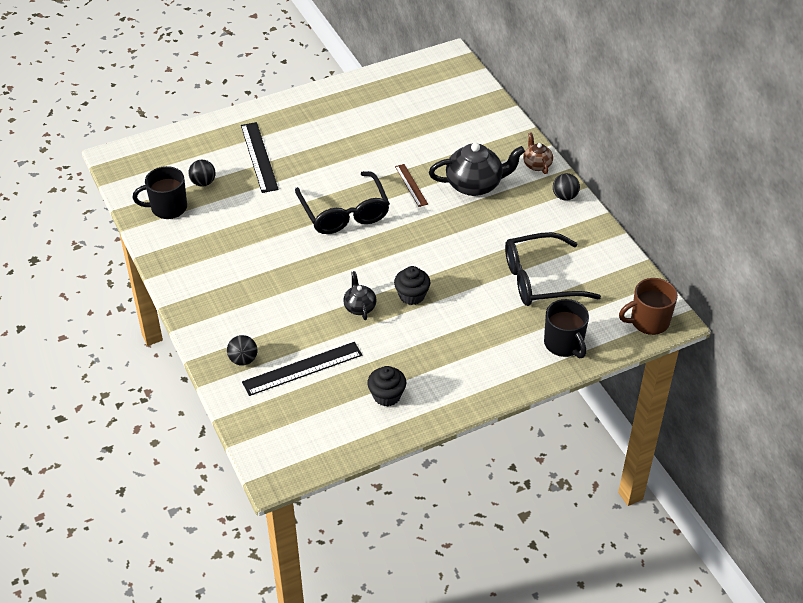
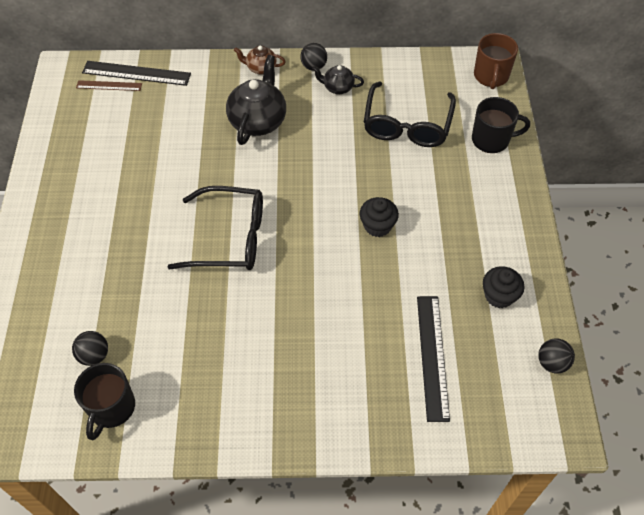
camera: 65 degrees left, 10 degrees up
(243, 360) = (395, 409): black ball -> black ball (552, 363)
(259, 157) = (91, 284): black ruler -> black ruler (136, 73)
(359, 307) = (371, 274): black teapot -> black teapot (337, 88)
(411, 185) = (226, 168): brown ruler -> brown ruler (109, 85)

